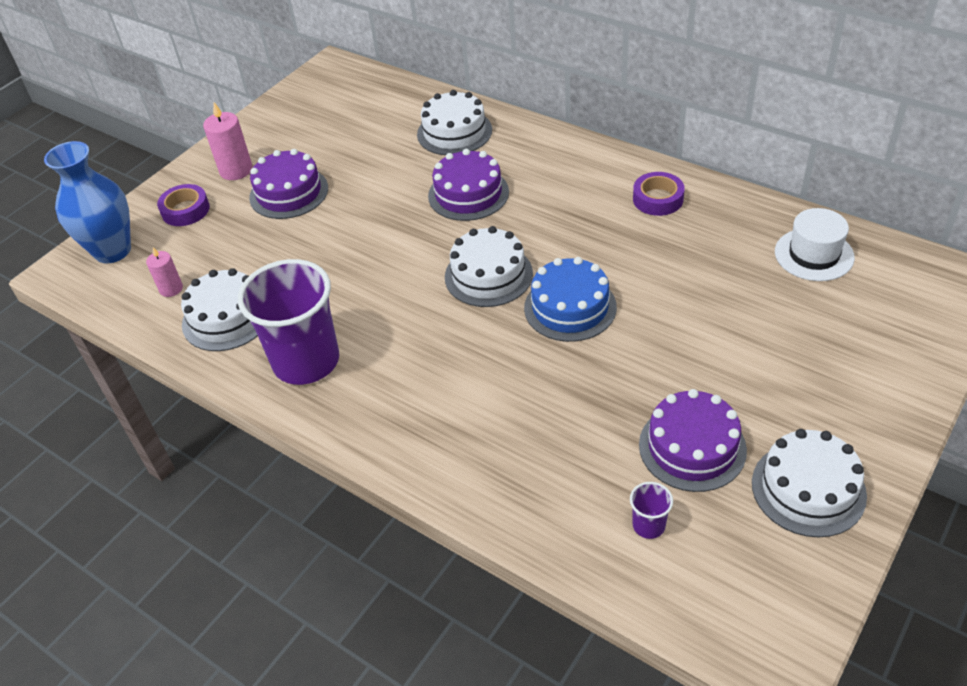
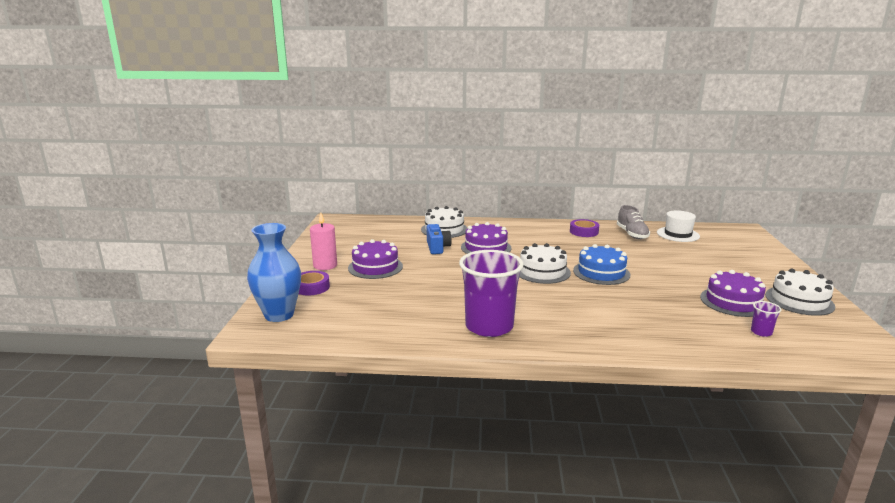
camera: 35 degrees left, 25 degrees down
(171, 289) = (350, 320): pink candle -> none
(227, 317) = (409, 322): white cake -> none
(404, 173) = (437, 247): none -> blue camera
(731, 230) = (632, 234): none -> grey shoe

